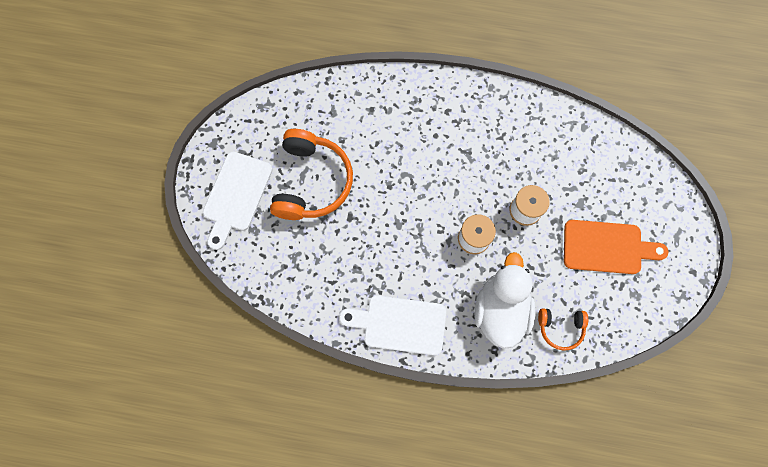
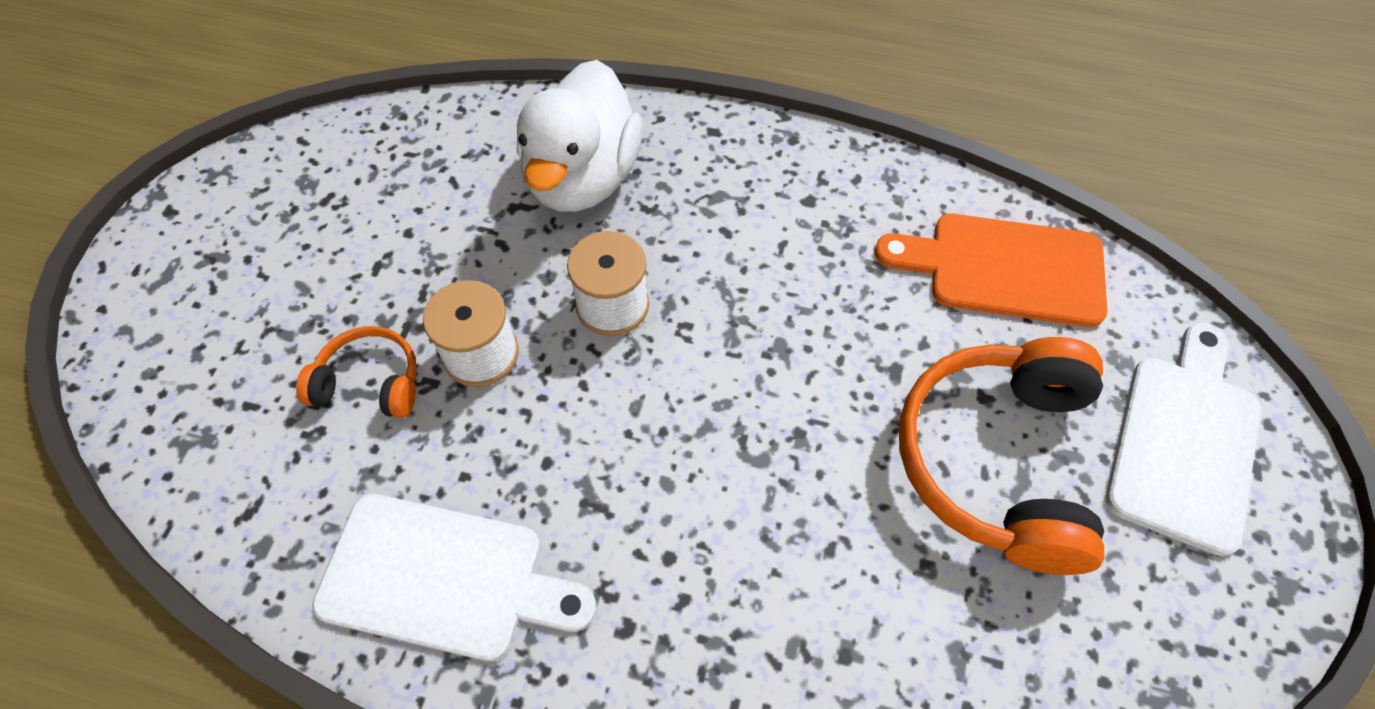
camera: 175 degrees left, 15 degrees down
(399, 324) = (787, 169): white cutting board -> white cutting board (443, 578)
(560, 328) = (474, 142): orange headphones -> orange headphones (370, 382)
(607, 247) = (325, 266): orange cutting board -> orange cutting board (1004, 269)

